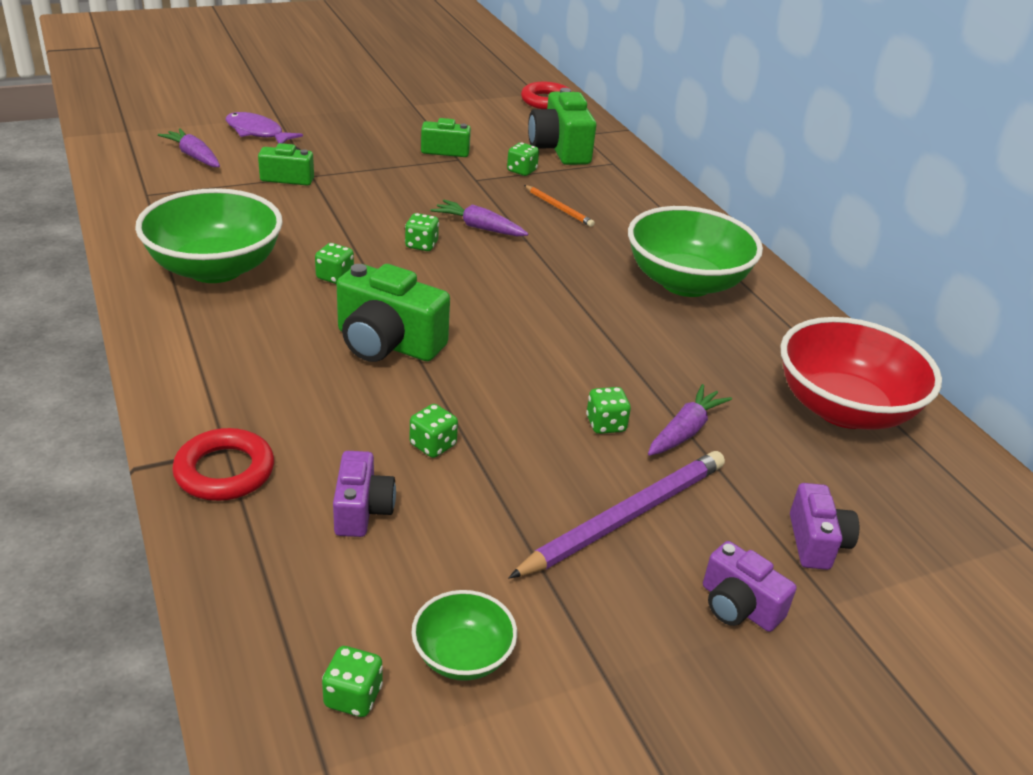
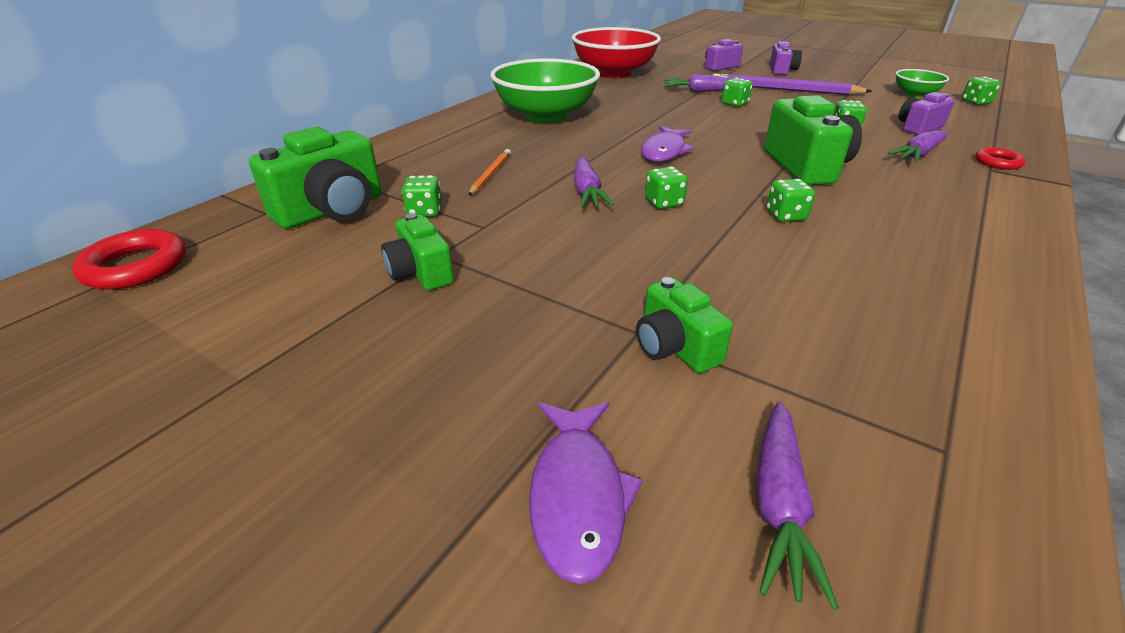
camera: 120 degrees left, 0 degrees up
(215, 268) = (909, 276): green bowl -> none
(225, 471) = (997, 162): red ring -> red ring, size x0.61
(313, 434) = (918, 154): none -> purple carrot
(514, 295) = (664, 151): none -> purple fish

